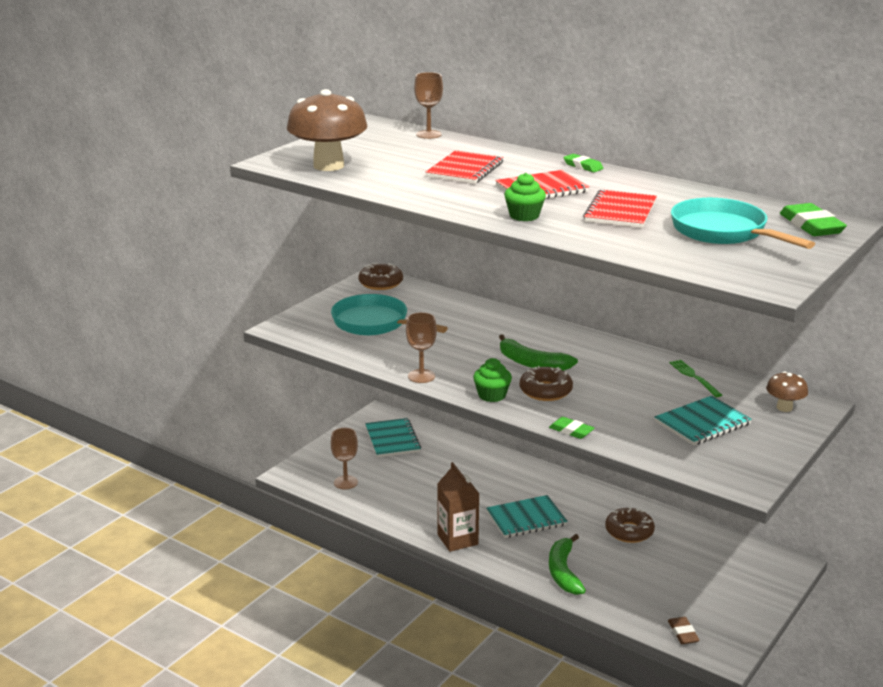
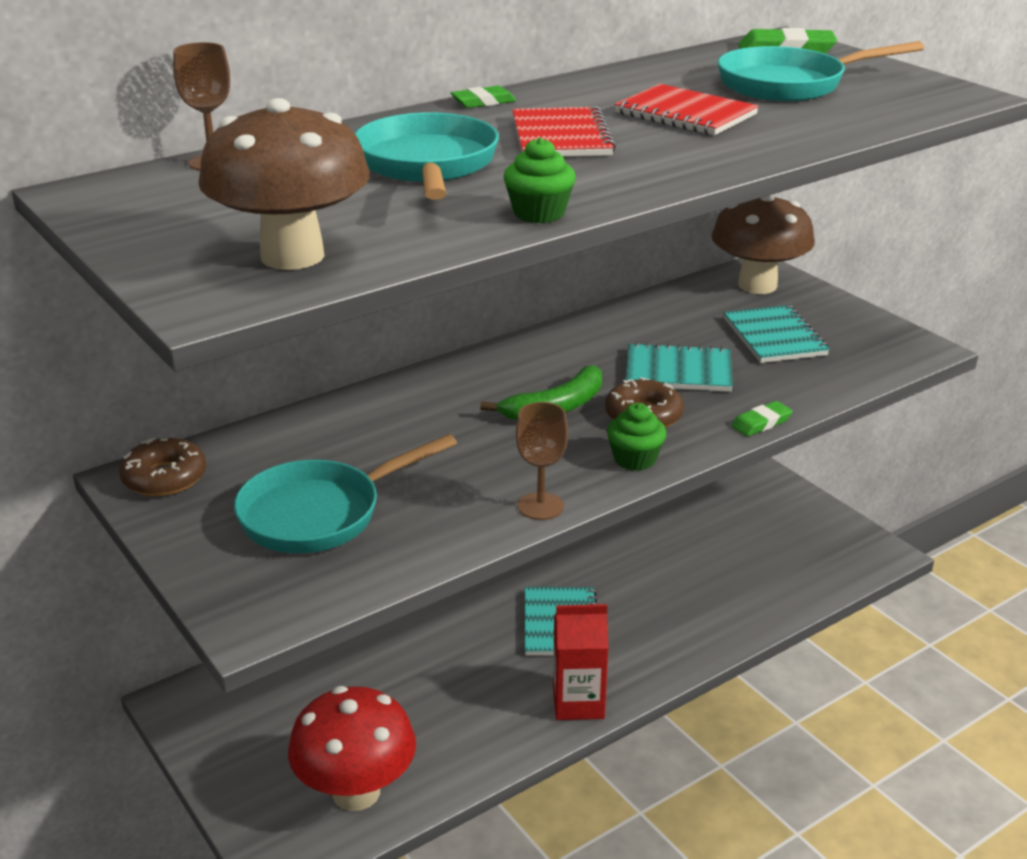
camera: 70 degrees left, 5 degrees up
(345, 482) = (356, 792): brown goblet -> red mushroom
(392, 439) = (266, 704): turquoise notebook -> turquoise notebook (678, 371)
(457, 539) = (578, 702): brown carton -> red carton
(465, 170) = (427, 165): red notebook -> turquoise pan
(524, 216) = (667, 163): green cupcake -> green cupcake (539, 213)
(563, 572) = (692, 625): green banana -> none
(629, 531) = (629, 548): brown donut -> none
(683, 633) = (840, 570): brown eraser -> none
(694, 377) = (658, 313): green fork -> none
(784, 408) = (757, 285): brown mushroom -> brown mushroom, size x2.06

